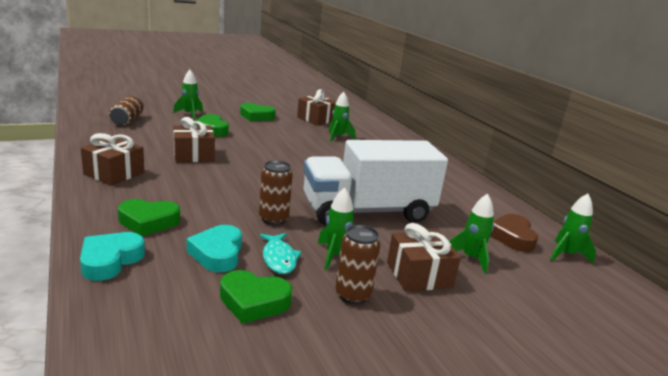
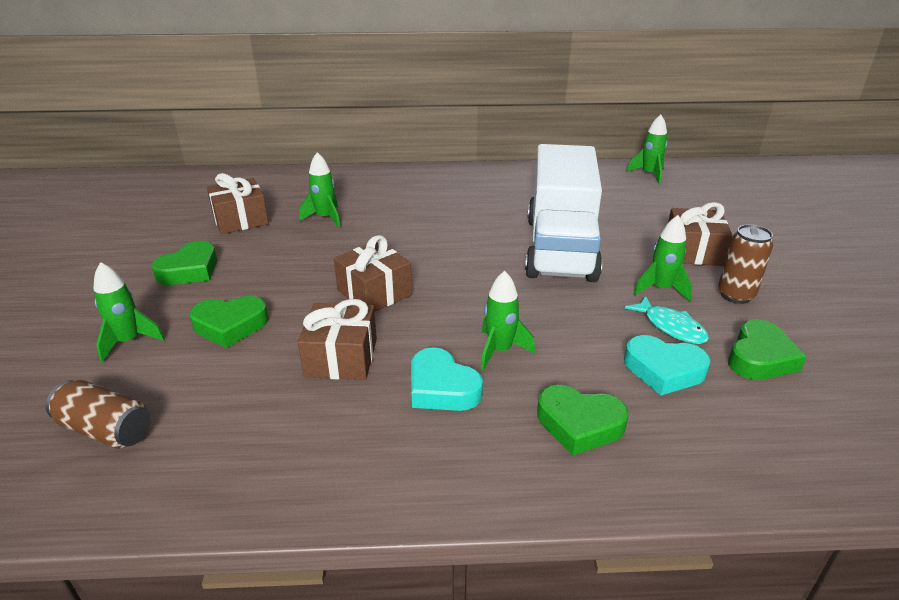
camera: 65 degrees left, 10 degrees up
(110, 260) = (690, 467): turquoise heart -> turquoise heart (441, 388)
(114, 173) = (392, 457): brown gift -> brown gift (374, 292)
(148, 222) = (579, 424): green heart -> green heart turned 90 degrees clockwise
(273, 219) = (576, 315): brown can -> none
(279, 258) = (671, 327): turquoise fish -> turquoise fish turned 45 degrees clockwise
(470, 258) = (659, 218): green rocket -> green rocket (499, 351)
(512, 237) = (618, 187): brown heart -> none

